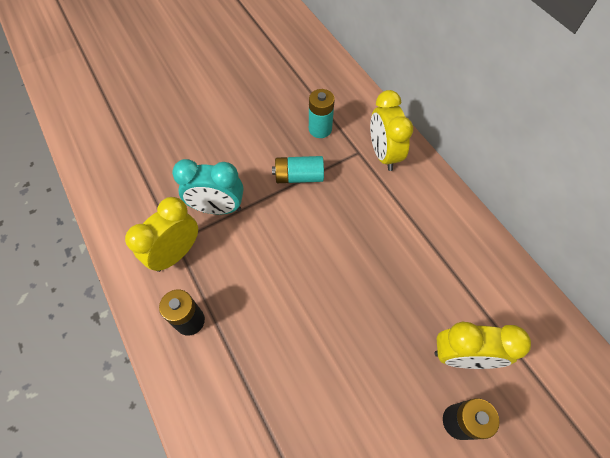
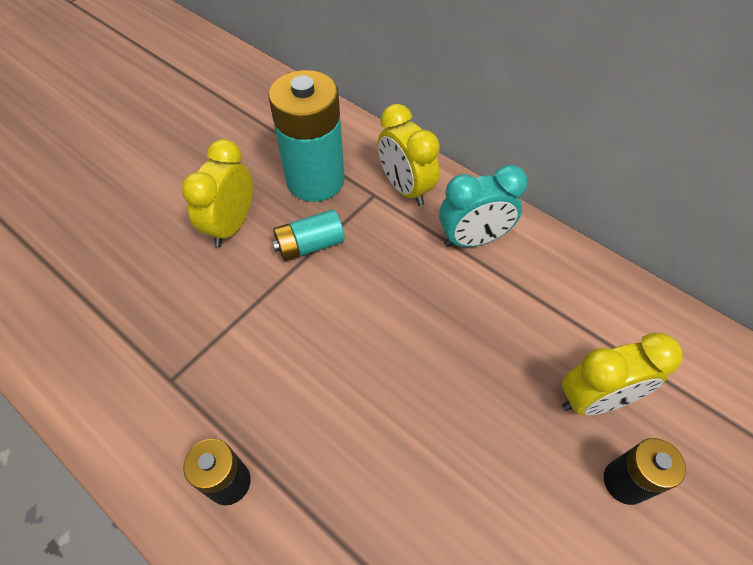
camera: 20 degrees left, 5 degrees down
(176, 253) = (176, 396): yellow clock -> yellow clock (231, 225)
(217, 208) = (215, 317): turquoise clock -> turquoise clock (473, 239)
(320, 129) = (315, 180): turquoise battery -> turquoise battery, size x1.88

